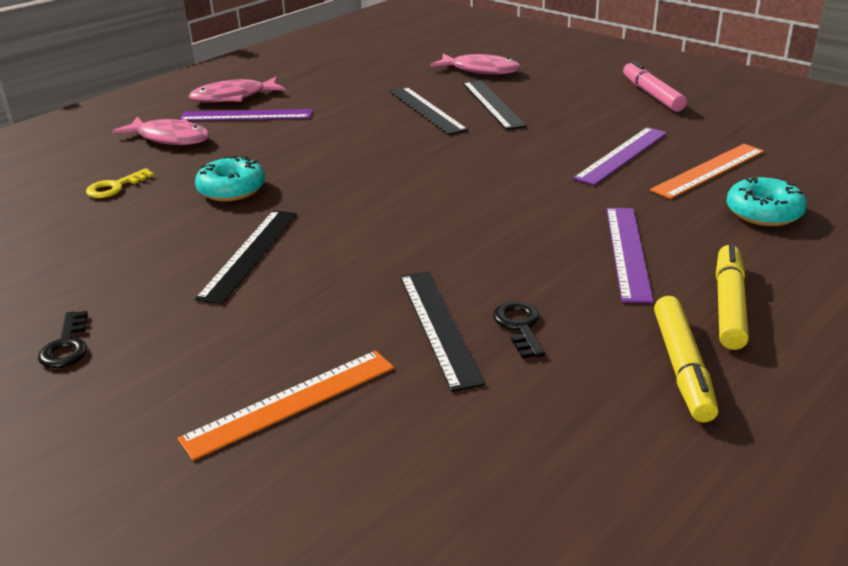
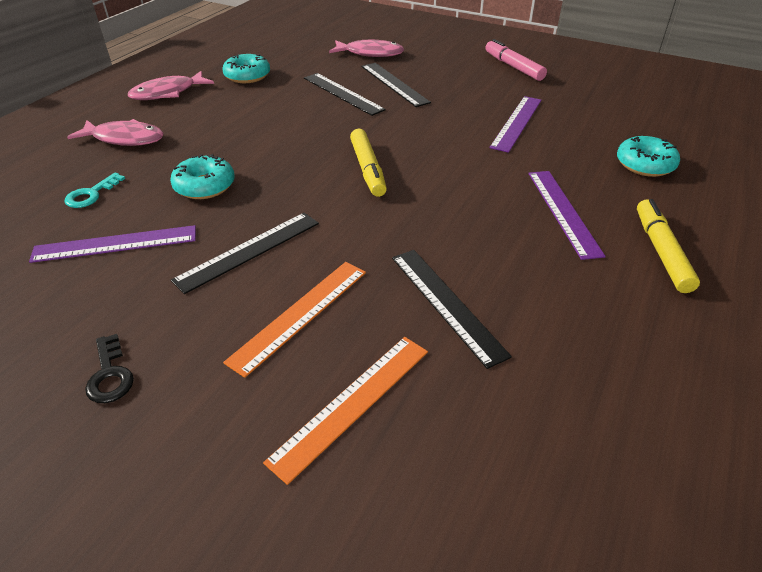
camera: 15 degrees left, 10 degrees up
(115, 187) = (91, 194): yellow key -> turquoise key
(246, 115) = (187, 110): purple ruler -> purple ruler (115, 244)
(250, 254) = (249, 251): black ruler -> black ruler turned 45 degrees clockwise
(327, 86) = (247, 76): none -> turquoise donut
(519, 327) = (512, 294): black key -> none
(682, 367) = (655, 315): yellow marker -> yellow marker (367, 169)
(708, 170) = (587, 131): orange ruler -> orange ruler (300, 314)

